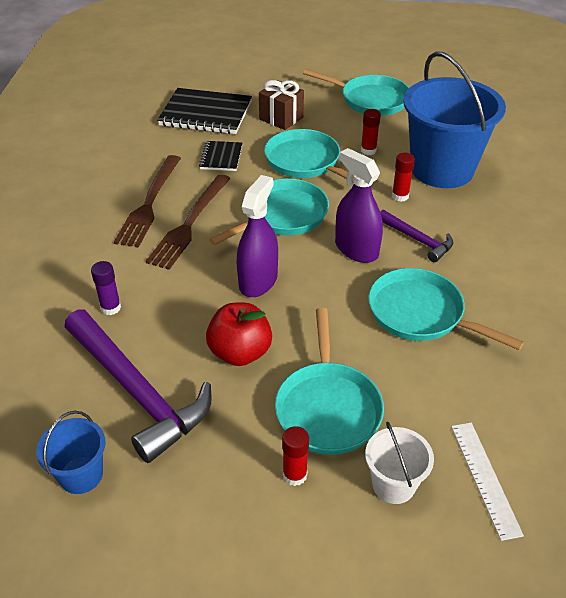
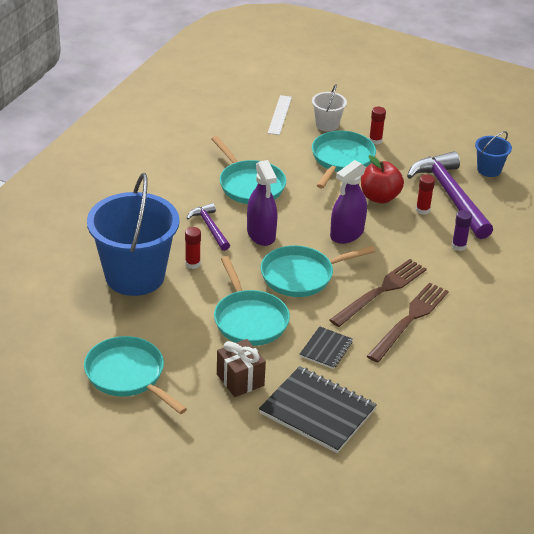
camera: 160 degrees left, 5 degrees down
(368, 150) = (182, 314): red glue stick -> red glue stick (422, 210)

